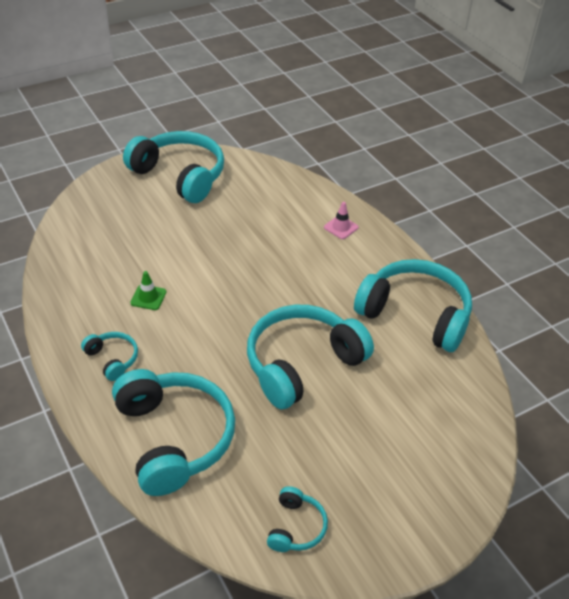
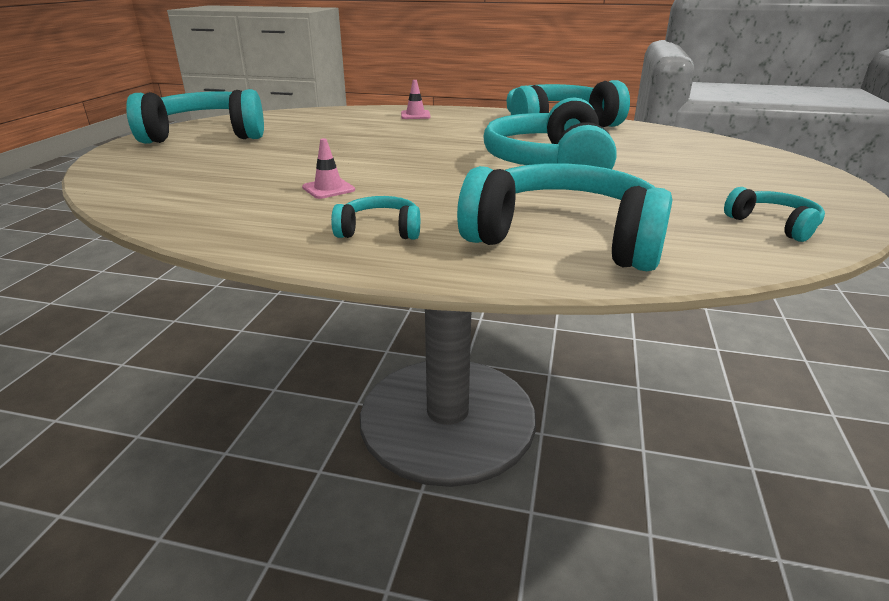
camera: 45 degrees left, 15 degrees down
(148, 297) = (328, 189): green traffic cone -> pink traffic cone

